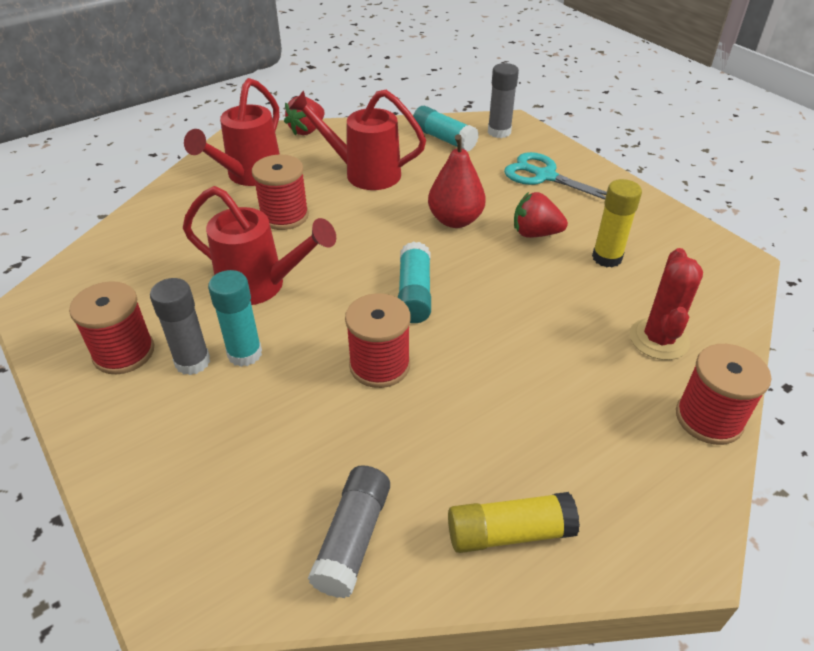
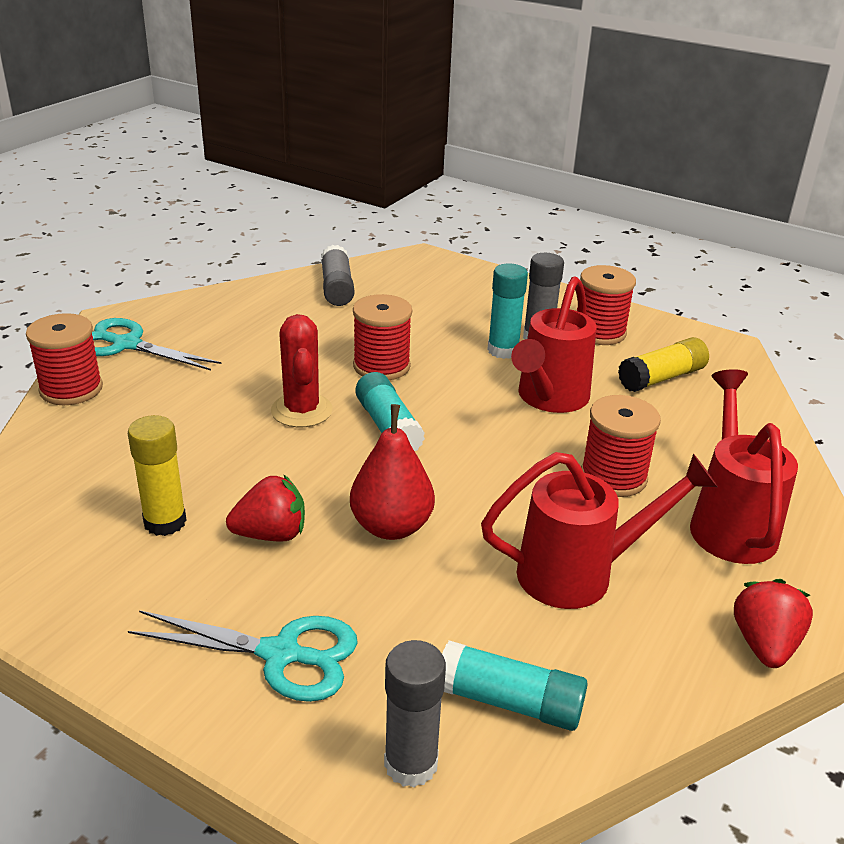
camera: 155 degrees right, 10 degrees down
(261, 286) = (549, 399): red watering can -> red watering can turned 60 degrees counterclockwise
(509, 532) = (235, 306): yellow glue stick -> yellow glue stick (661, 378)
(657, 484) = (126, 344): none -> turquoise scissors
(658, 339) = (107, 441): red cactus -> red cactus (302, 410)

